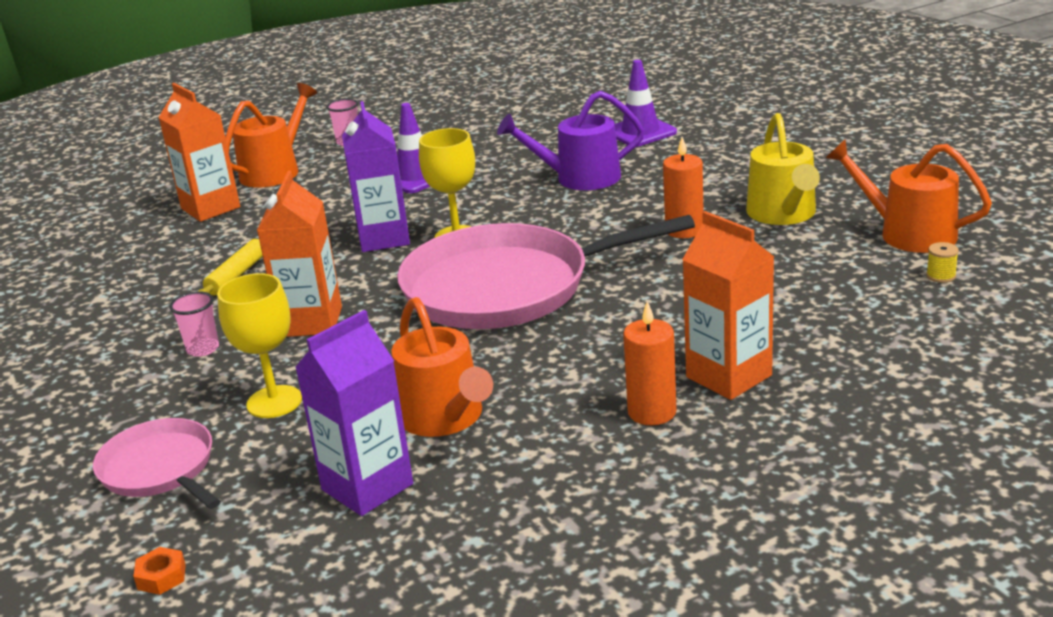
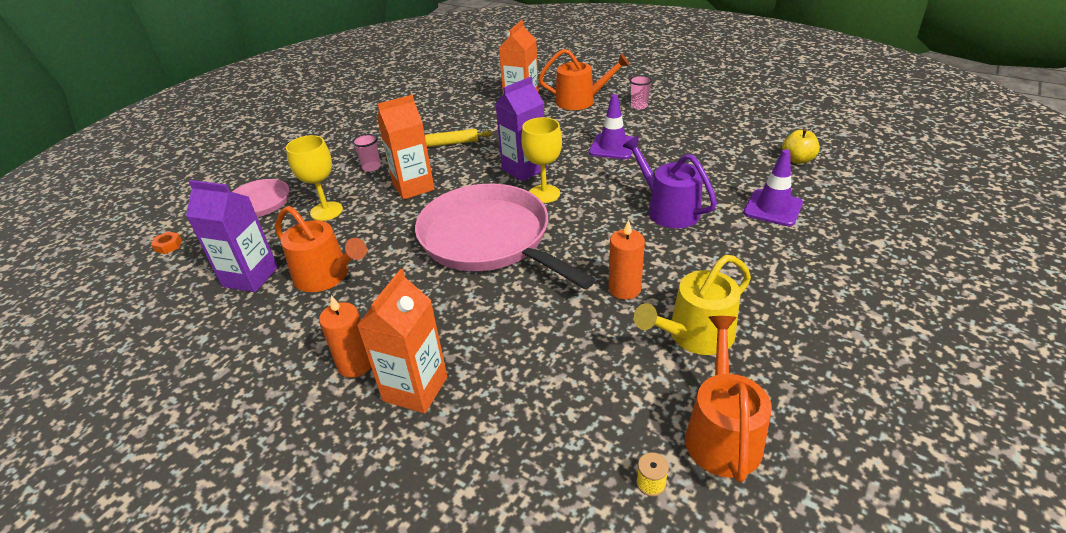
camera: 60 degrees right, 10 degrees up
(444, 417) = (326, 276): orange watering can -> orange watering can turned 90 degrees counterclockwise
(577, 100) = (797, 160): none -> yellow apple

